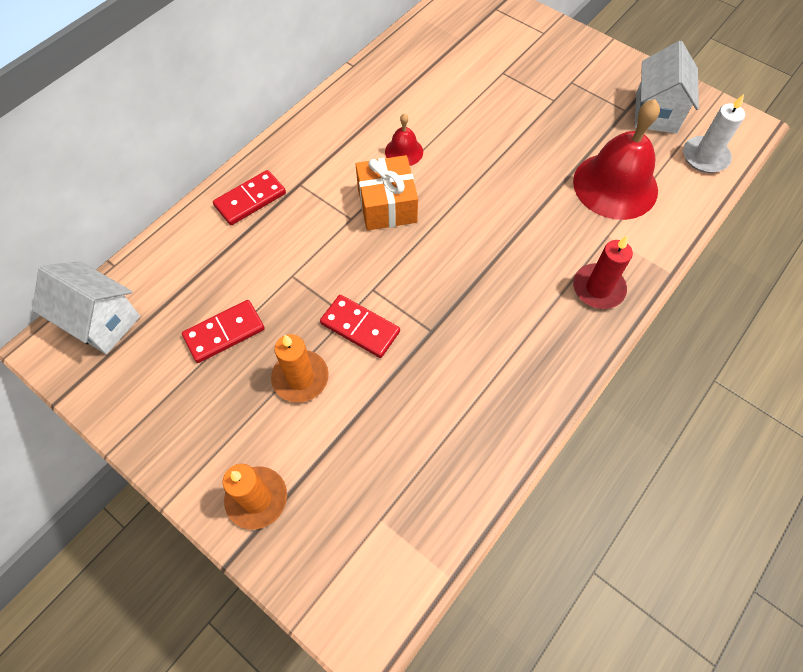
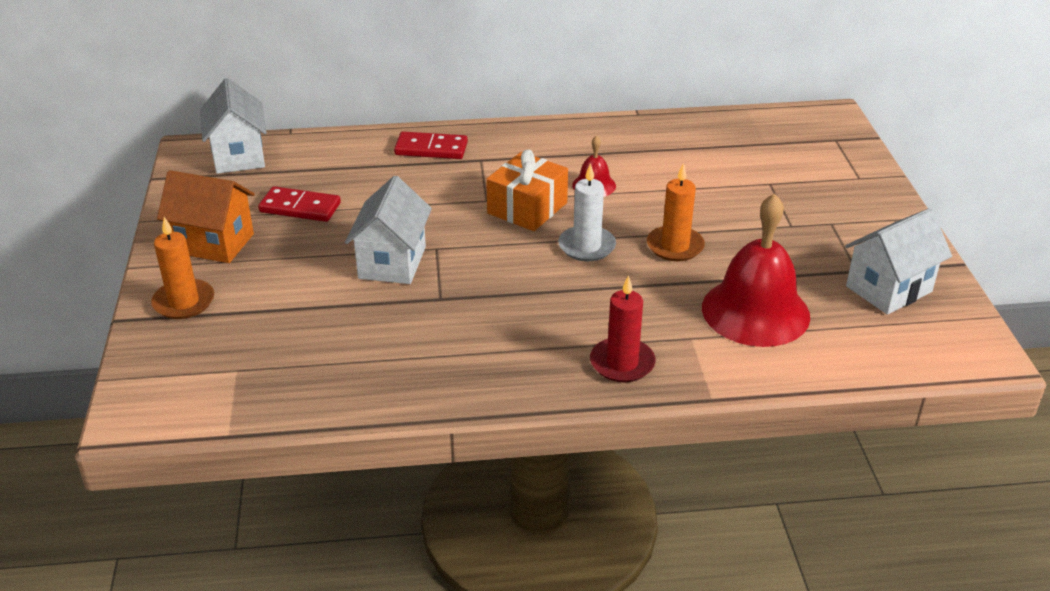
camera: 45 degrees right, 25 degrees down
(202, 423) = (214, 243): none -> orange house
(300, 378) = (308, 262): orange candle -> orange candle (675, 246)
(360, 327) = (392, 262): red domino -> white house
(705, 157) = (891, 347): white candle -> white candle (587, 246)

